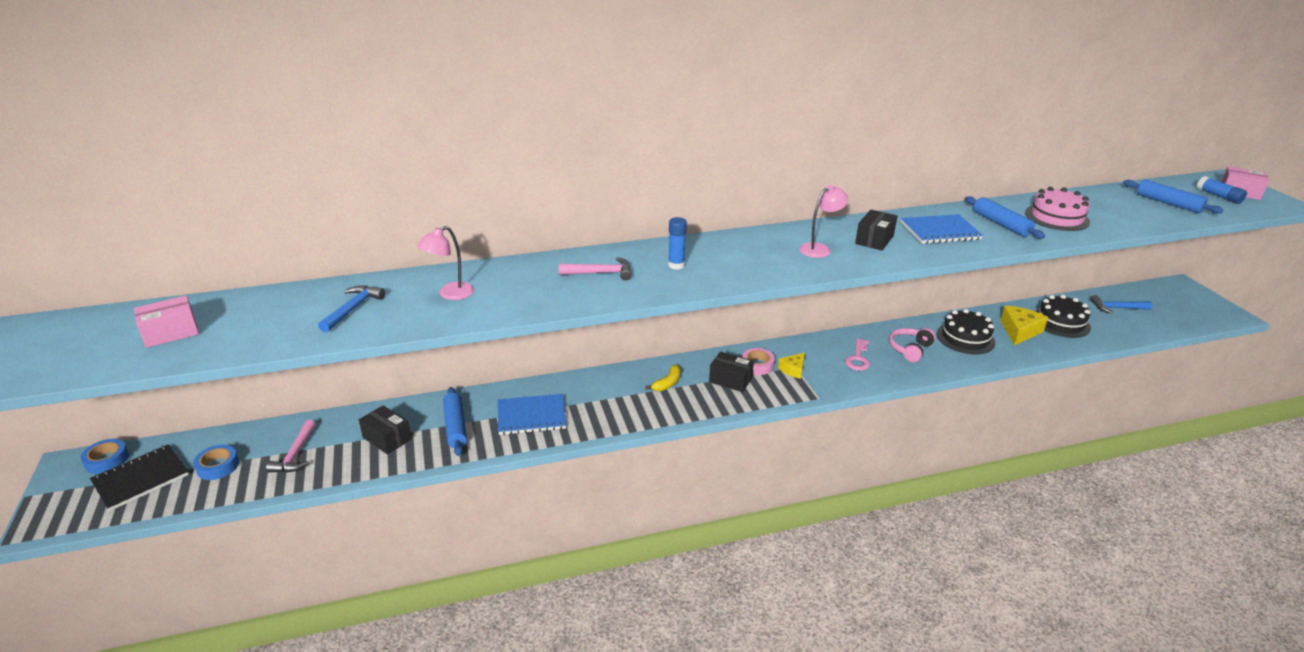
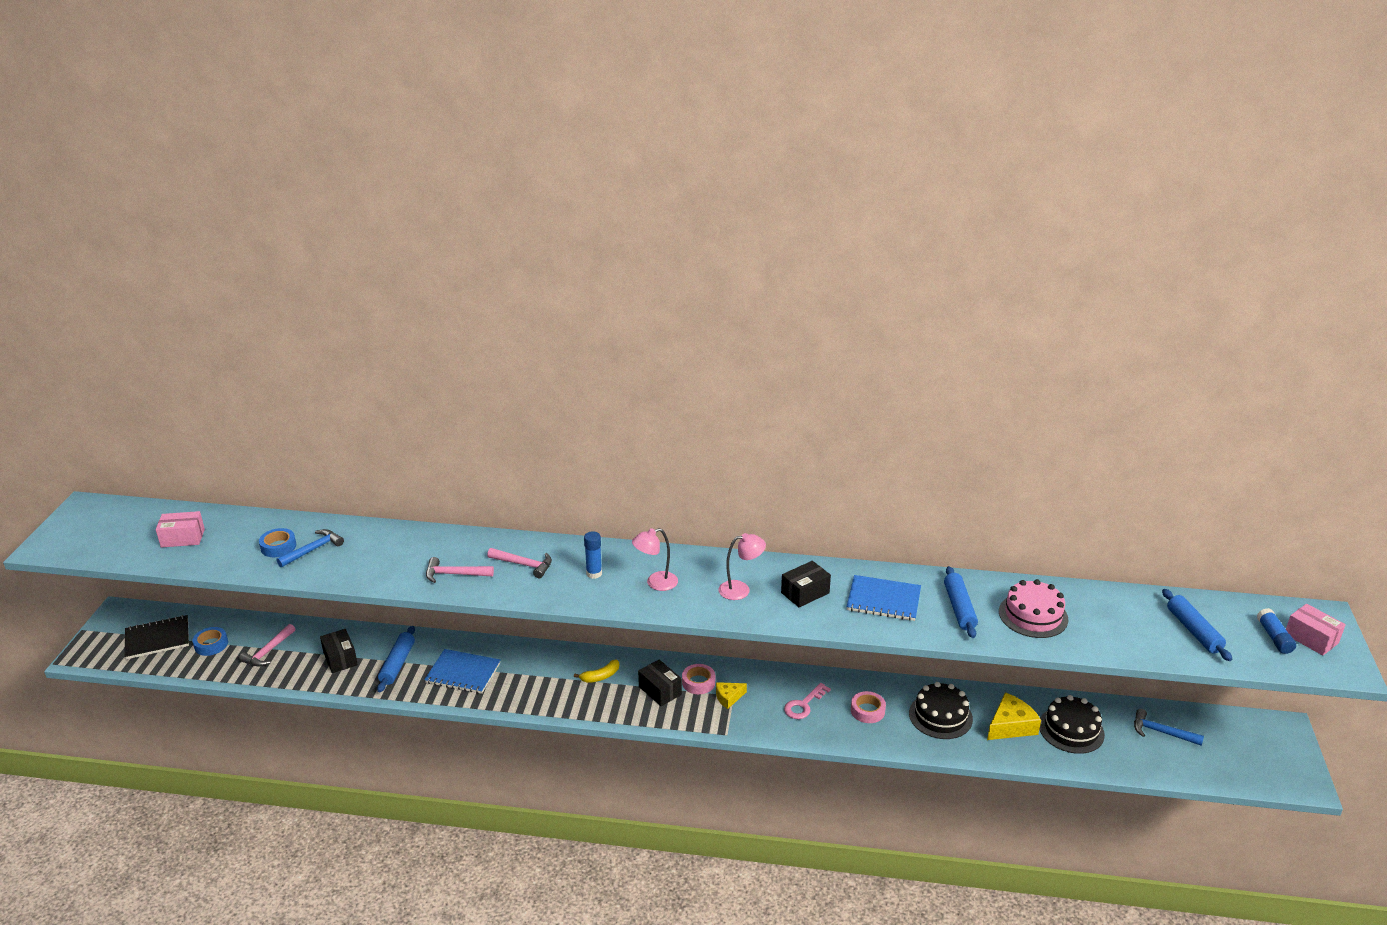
camera: 25 degrees right, 0 degrees up
(107, 460) = (143, 615): blue tape -> blue tape (278, 547)
(450, 294) = (391, 555): pink lamp -> pink lamp (655, 583)
(536, 295) = (454, 574): none -> pink hammer
(910, 349) = (867, 711): pink headphones -> pink tape

